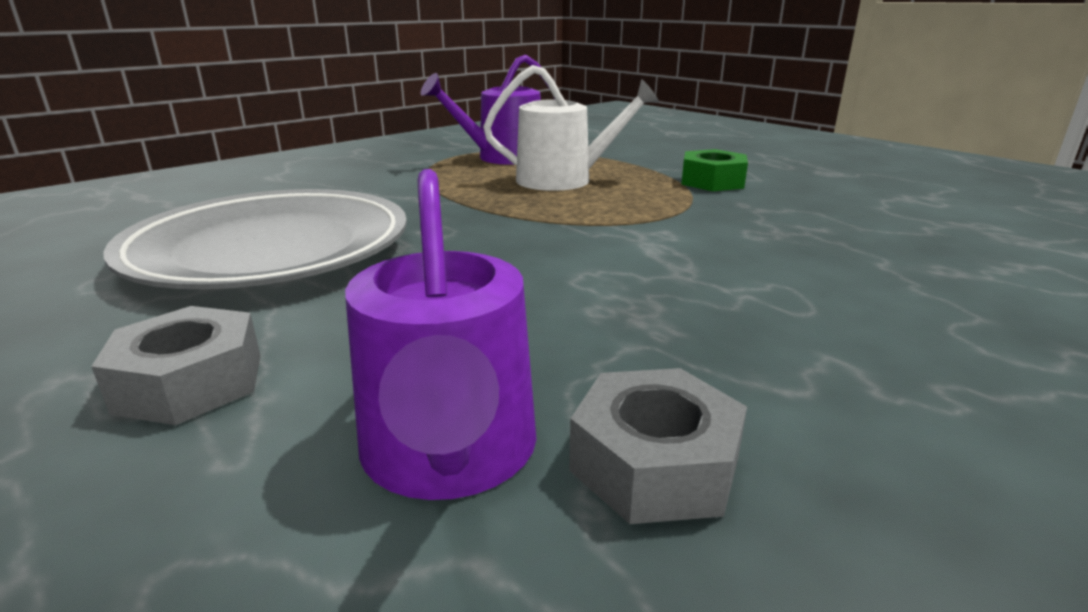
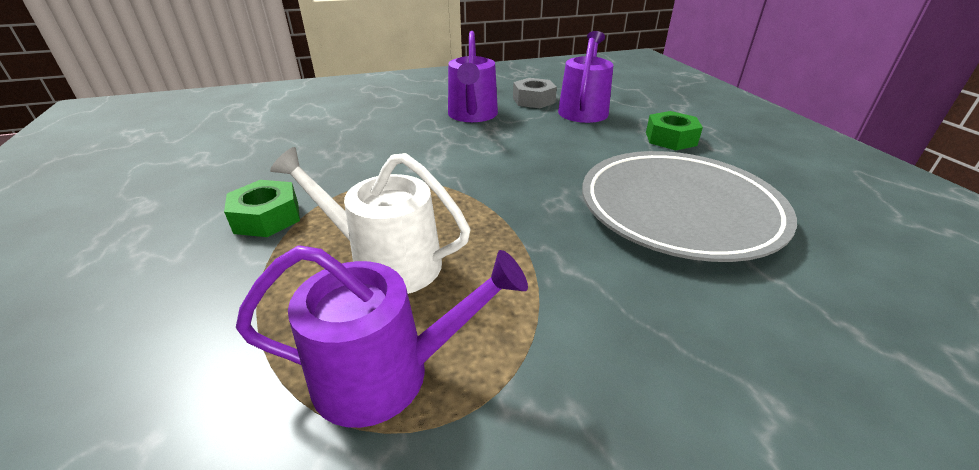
camera: 155 degrees left, 10 degrees up
(190, 383) = (670, 139): grey nut -> green nut
(737, 343) = (472, 115): none -> purple watering can

